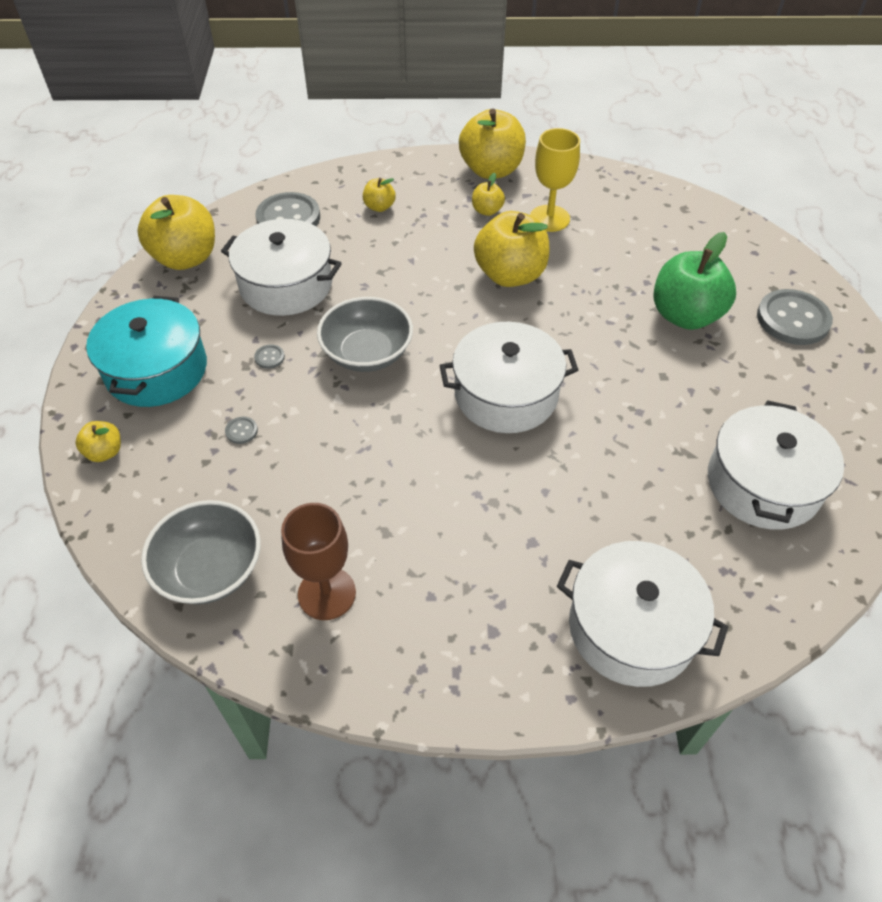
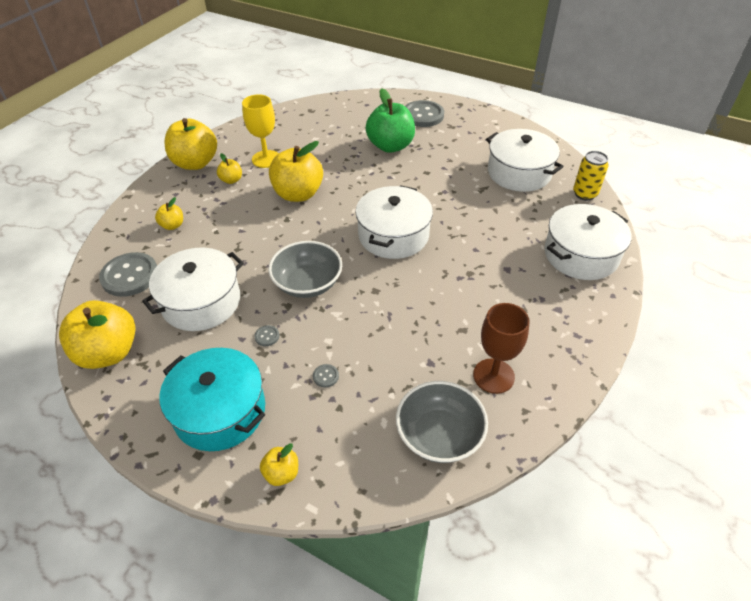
camera: 60 degrees left, 5 degrees down
(789, 590) = (584, 194): none -> yellow can

